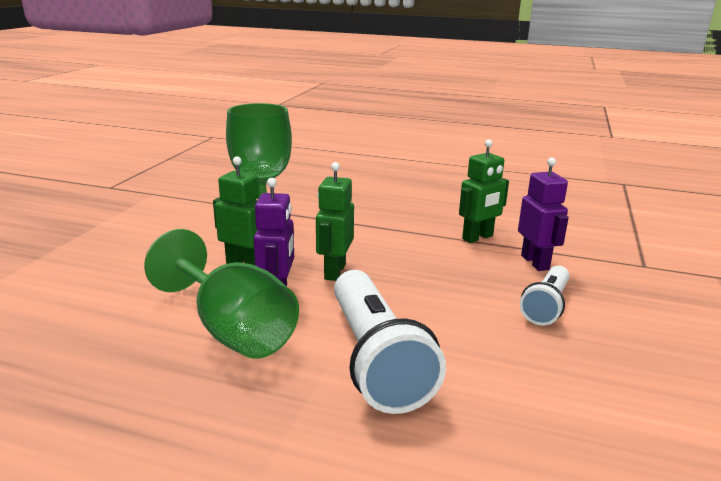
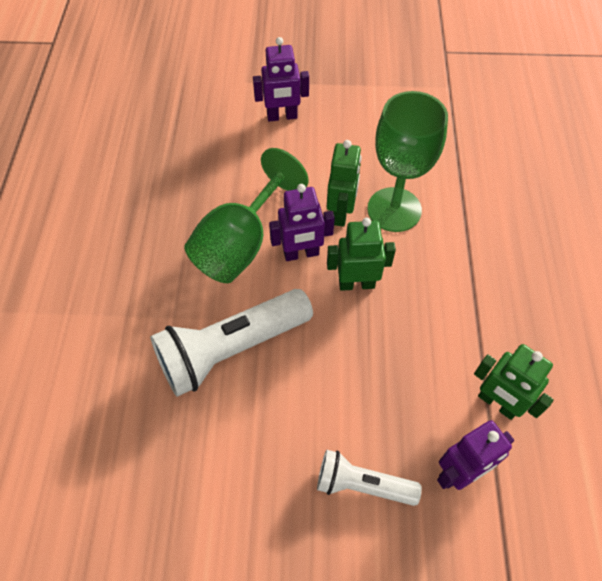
camera: 75 degrees right, 35 degrees up
(75, 274) = (282, 116): none -> purple robot

